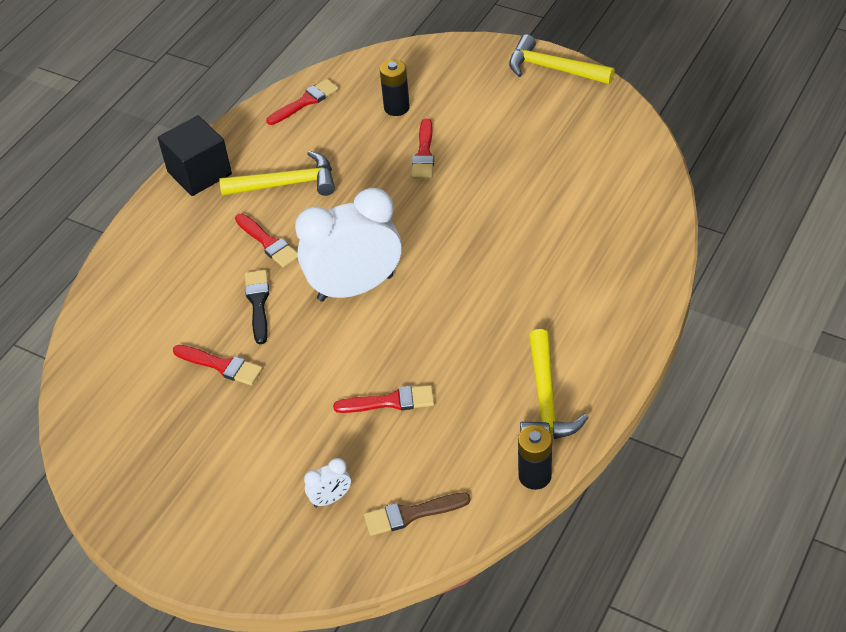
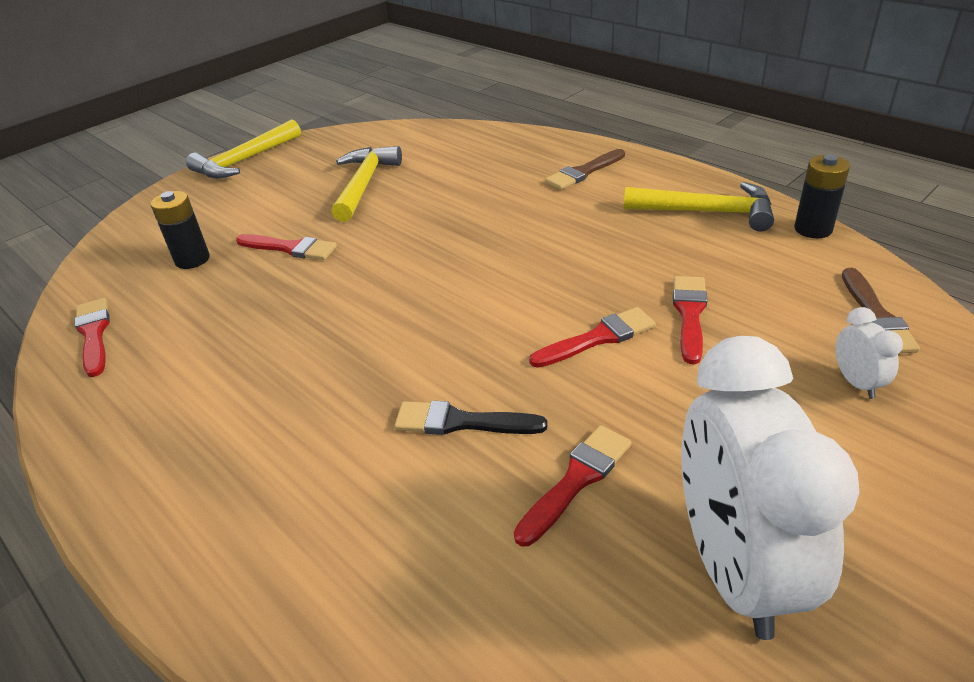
camera: 75 degrees left, 10 degrees down
(199, 173) = (122, 469): black cube -> none
(268, 243) = (343, 399): red brush -> red brush (598, 338)
(287, 184) = (239, 368): yellow hammer -> yellow hammer (364, 184)
(355, 288) = (482, 323): white clock -> white clock (734, 567)
(598, 302) = (583, 172): none -> brown brush

